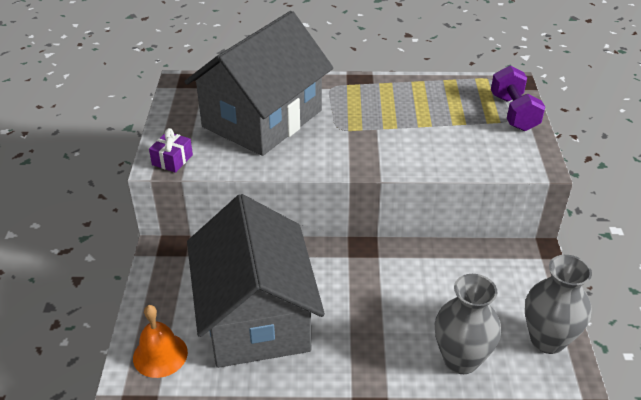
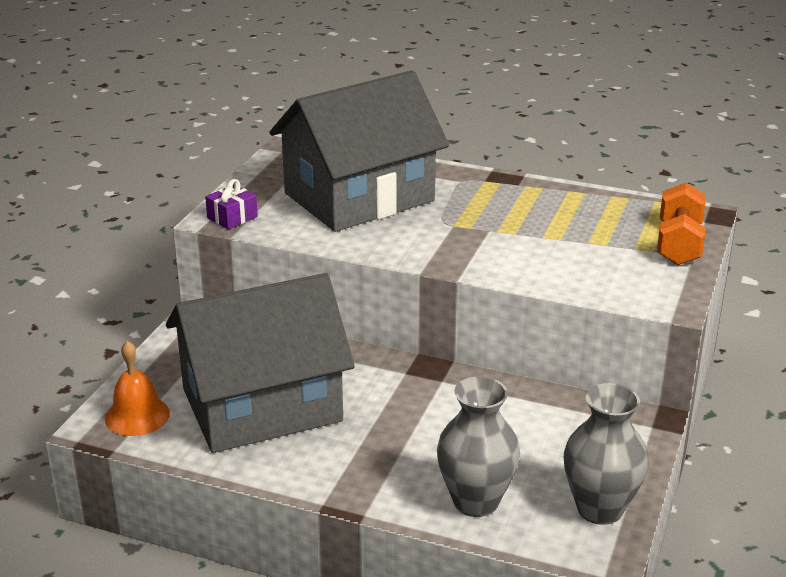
camera: 20 degrees right, 10 degrees down
(256, 316) = (262, 405): grey house -> grey house turned 60 degrees clockwise
(513, 113) = (678, 244): purple dumbbell -> orange dumbbell

